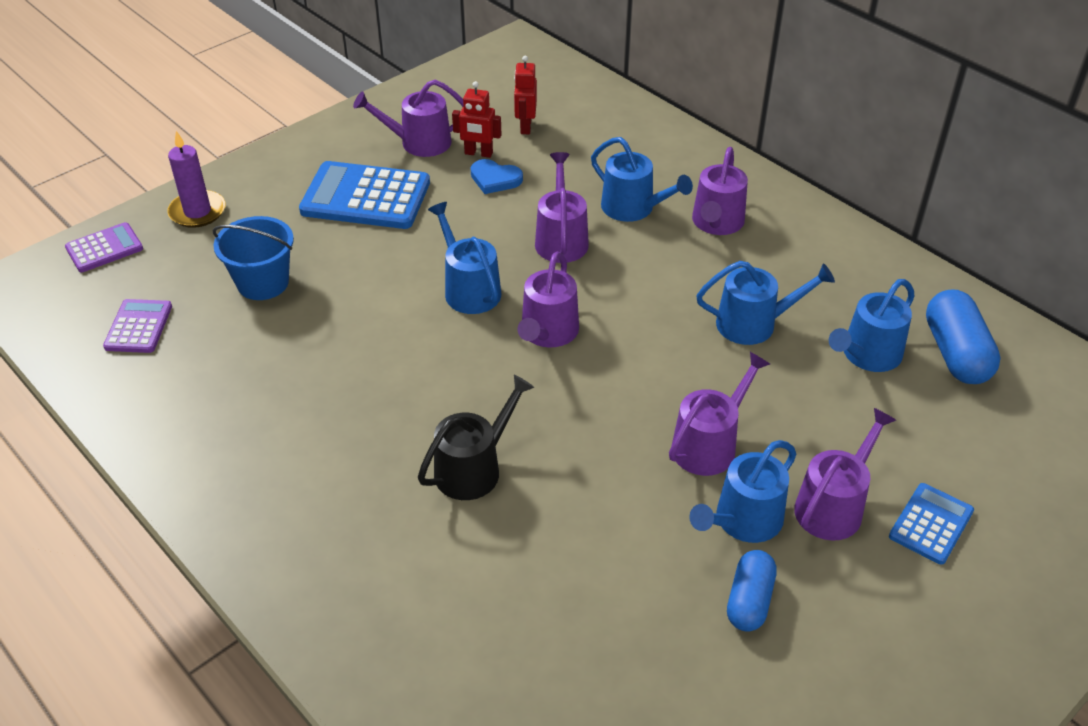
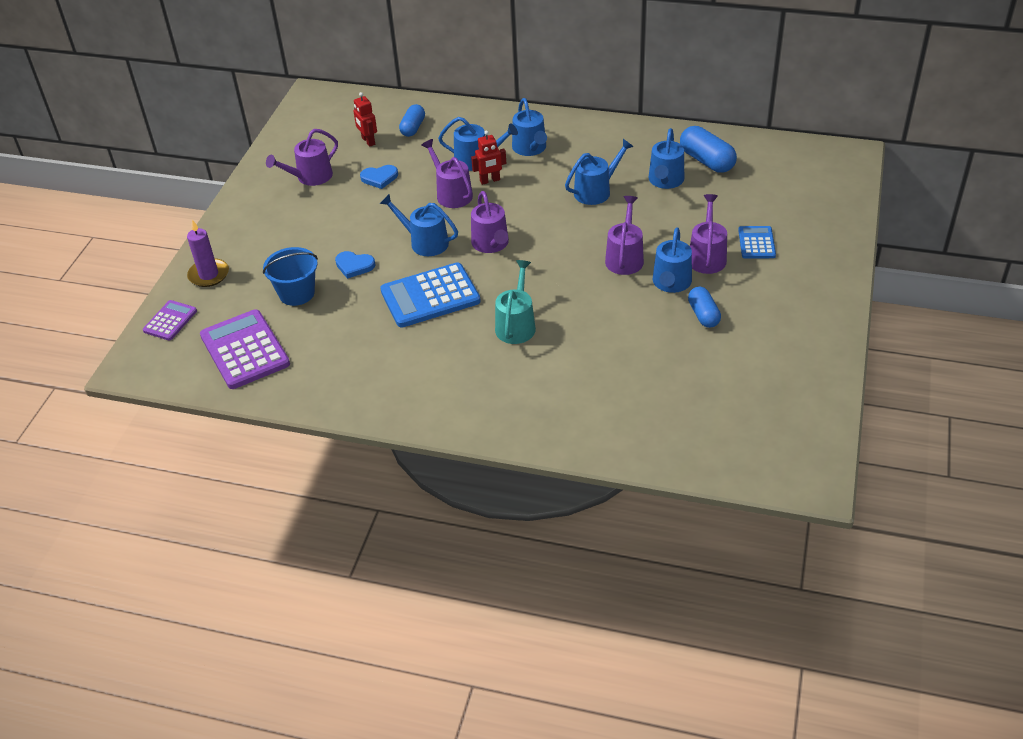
camera: 30 degrees left, 0 degrees up
(139, 327) = (245, 350): purple calculator -> purple calculator, size x1.83
(359, 279) = (354, 266): none -> blue heart
(366, 197) = (309, 221): blue calculator -> blue calculator (430, 296)
(473, 468) = (516, 325): black watering can -> turquoise watering can
(478, 153) = (354, 168): red robot -> red robot (490, 180)
(593, 132) = (413, 128): none -> blue capsule
(716, 223) = (530, 148): purple watering can -> blue watering can

